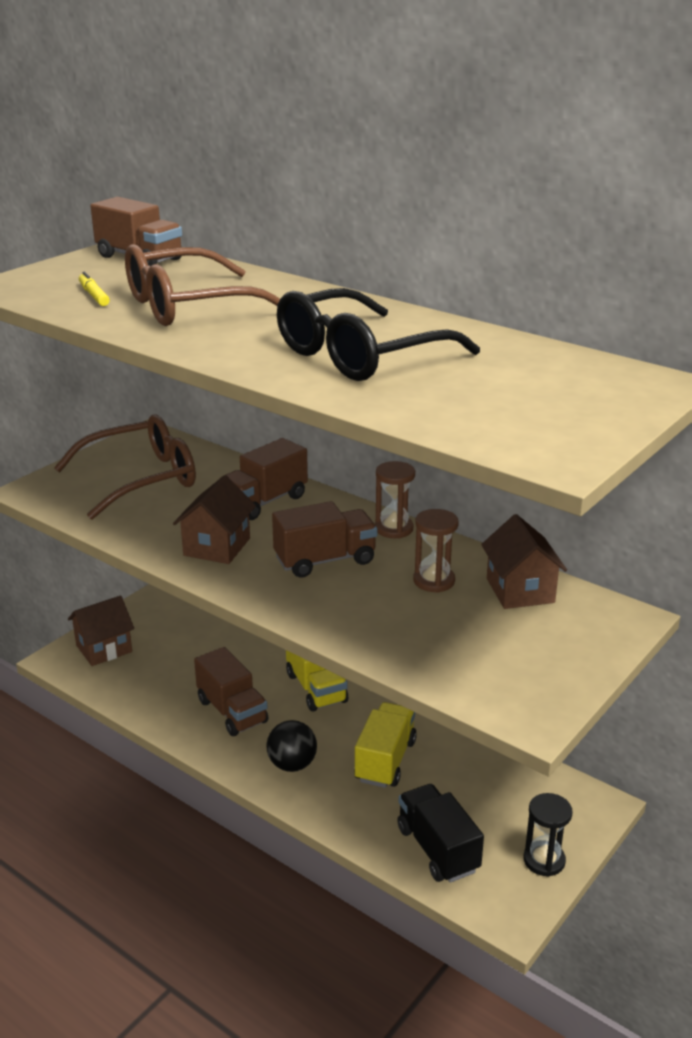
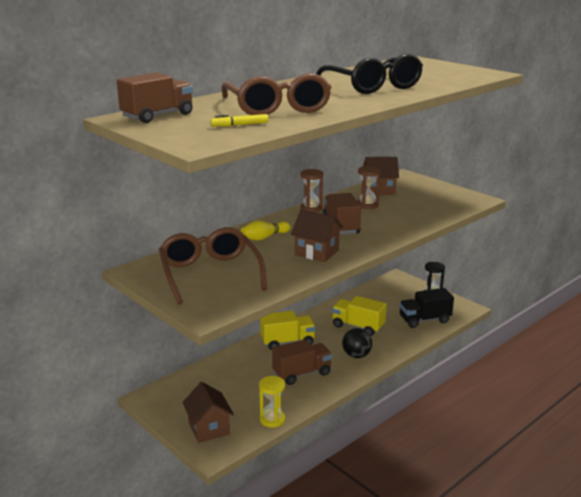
camera: 80 degrees left, 5 degrees down
(121, 697) = (272, 419): none -> yellow hourglass
(264, 502) = (264, 237): brown truck -> yellow bowling pin

